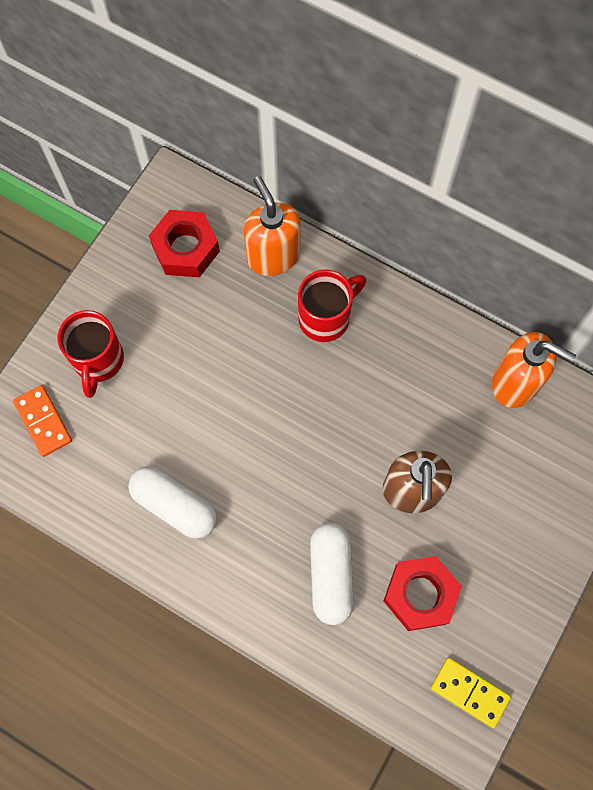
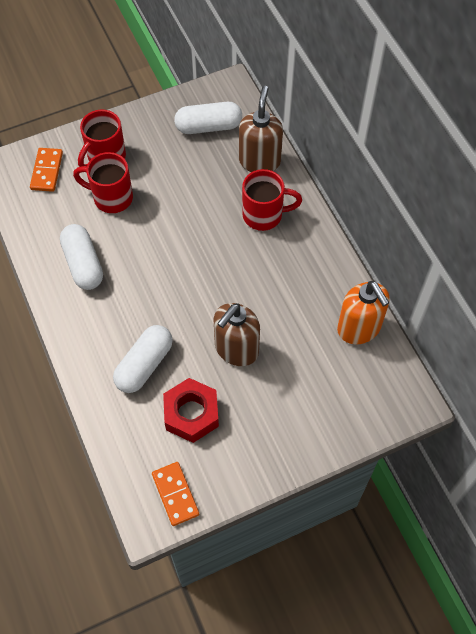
camera: 35 degrees right, 10 degrees down
(143, 405) = (111, 197): none -> red mug
(186, 249) = (208, 126): red nut -> white capsule
(273, 256) = (259, 161): orange soap dispenser -> brown soap dispenser
(469, 692) = (175, 494): yellow domino -> orange domino

